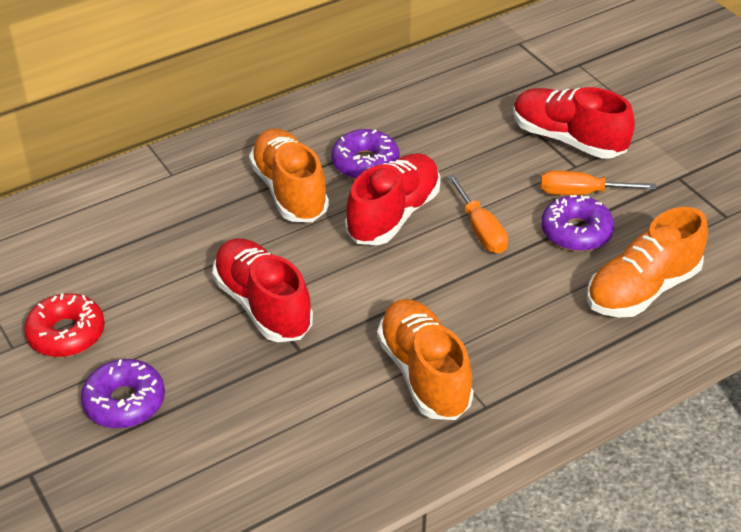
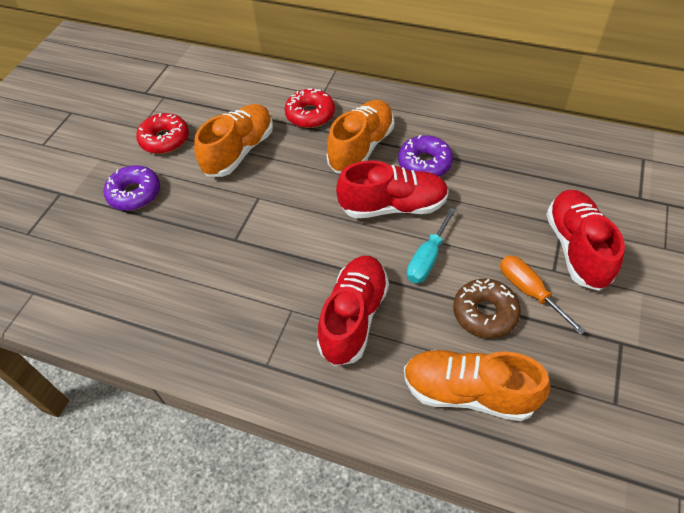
camera: 55 degrees right, 10 degrees up
(191, 199) = (310, 114): none -> red donut
(263, 305) = (256, 199): red shoe -> red shoe (354, 317)
(424, 374) = (267, 312): orange shoe -> orange shoe (239, 151)
(480, 230) = (427, 258): orange screwdriver -> turquoise screwdriver
(576, 232) = (485, 313): purple donut -> brown donut

